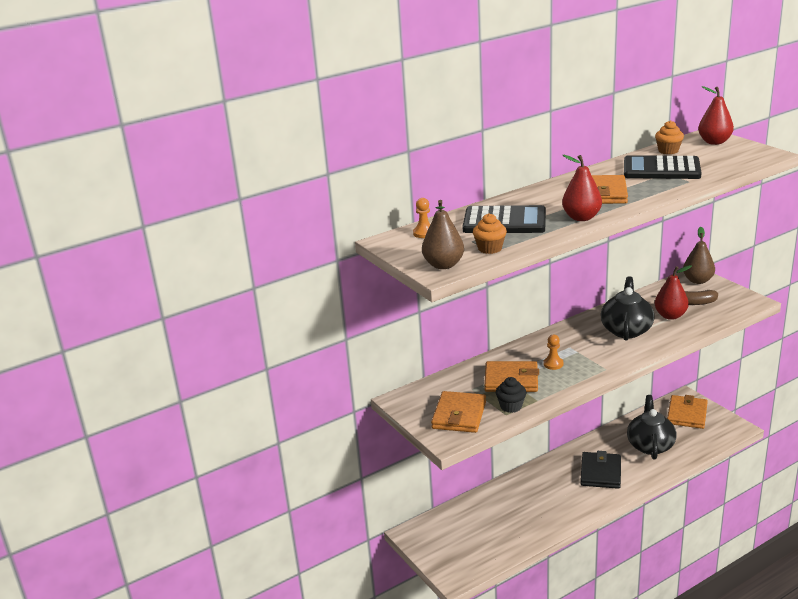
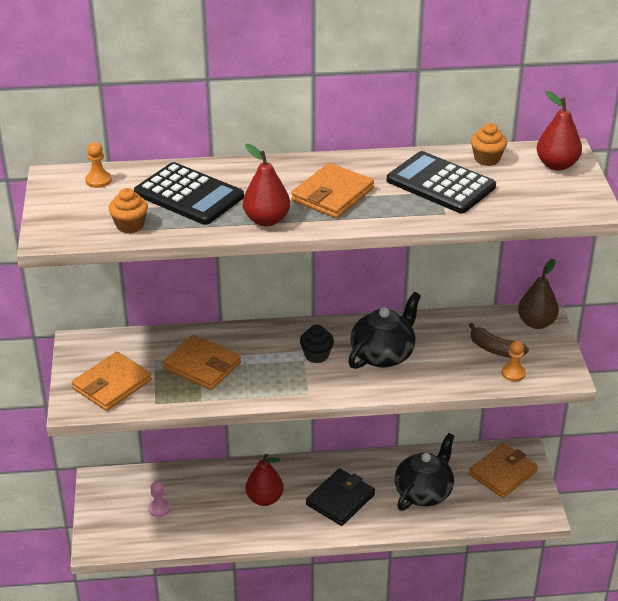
camera: 25 degrees right, 10 degrees up
(443, 265) = (64, 229): brown pear -> none
(478, 532) = (159, 509): none -> pink pawn
(511, 406) = (169, 396): black cupcake -> black cupcake (316, 355)
(553, 364) = (262, 364): orange pawn -> orange pawn (513, 373)
(670, 316) = (451, 356): red pear -> red pear (264, 499)

